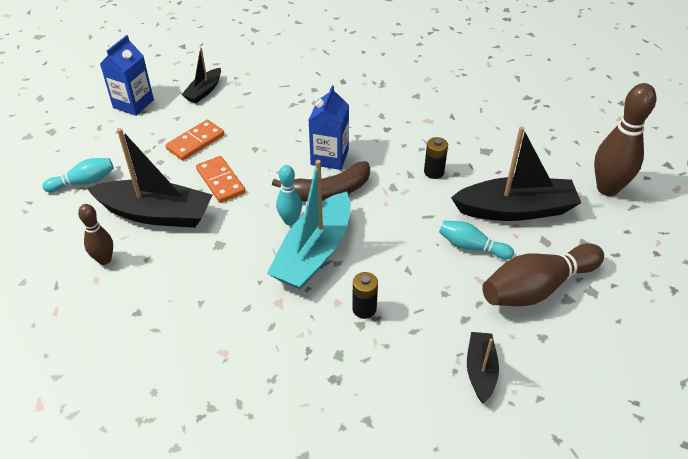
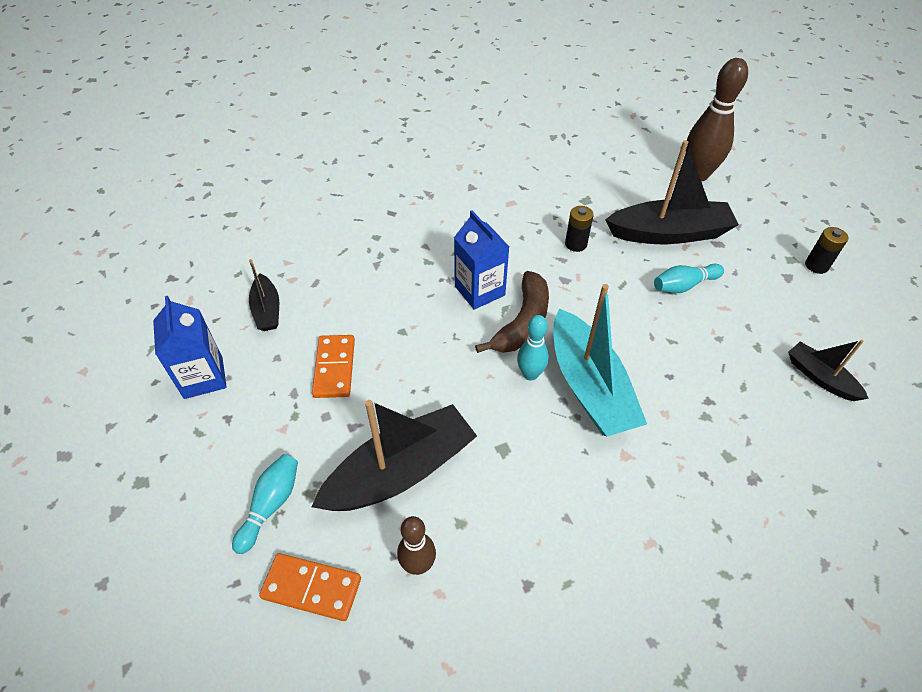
camera: 45 degrees left, 5 degrees up
(220, 181) = (416, 388): orange domino -> orange domino (311, 588)
(364, 309) = (690, 400): black battery -> black battery (816, 266)
(515, 209) = (669, 233): black boat -> black boat turned 45 degrees clockwise
(537, 288) = (762, 283): brown bowling pin -> none

